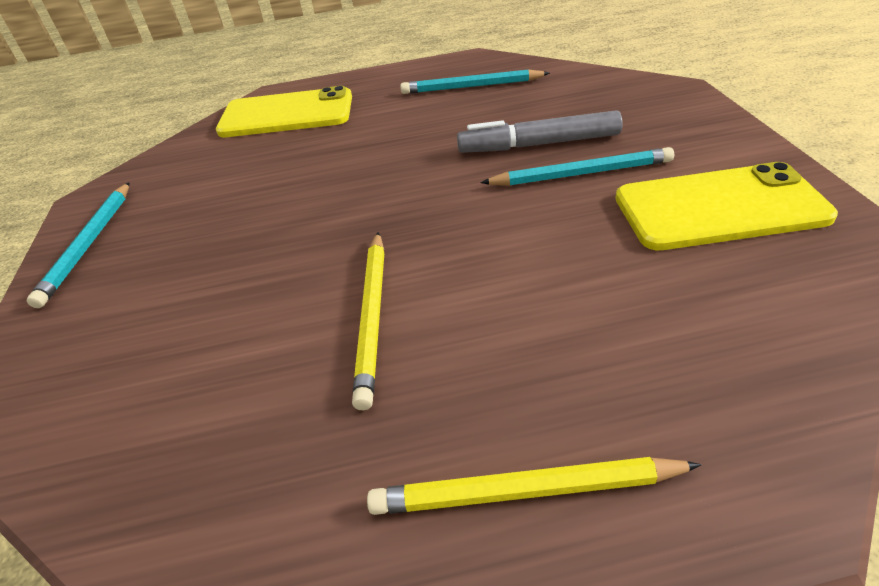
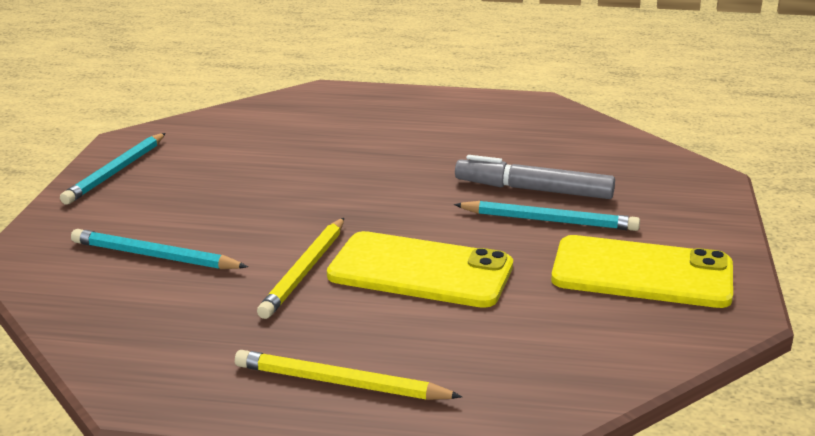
camera: 15 degrees right, 15 degrees down
(286, 114) = (327, 110): yellow phone -> yellow phone (420, 271)
(471, 86) = (514, 127): turquoise pencil -> turquoise pencil (154, 256)

